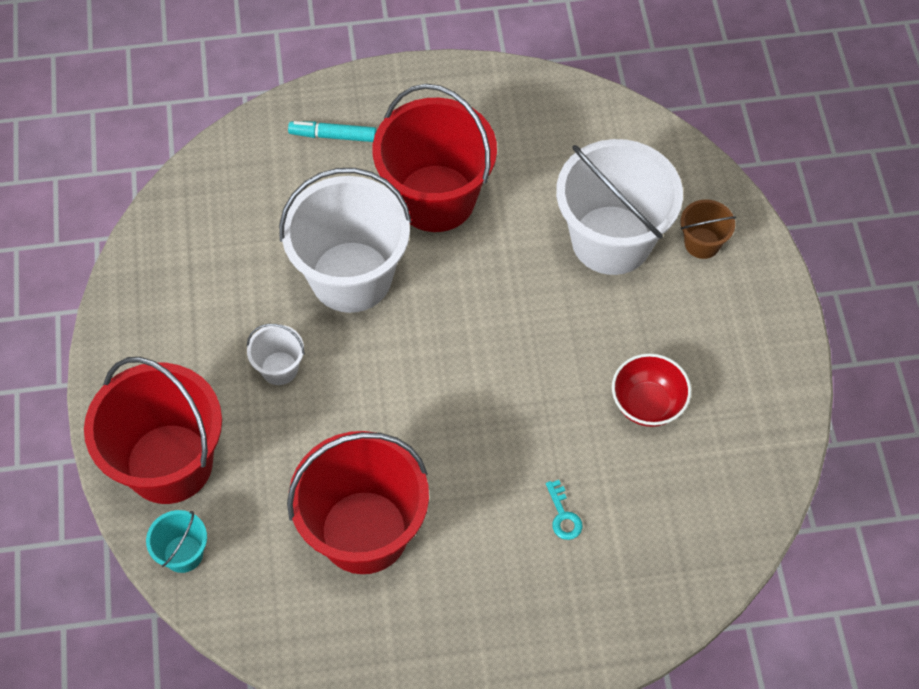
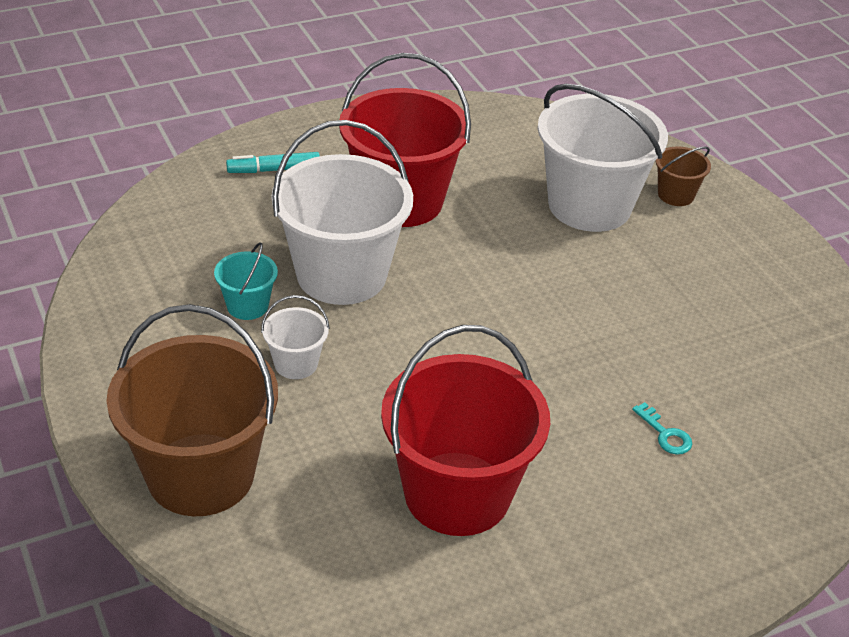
camera: 20 degrees left, 20 degrees down
(169, 463) = (200, 474): red bucket -> brown bucket
(183, 554) = (251, 560): turquoise bucket -> turquoise bucket (247, 306)
(647, 404) = (696, 324): red bowl -> none

